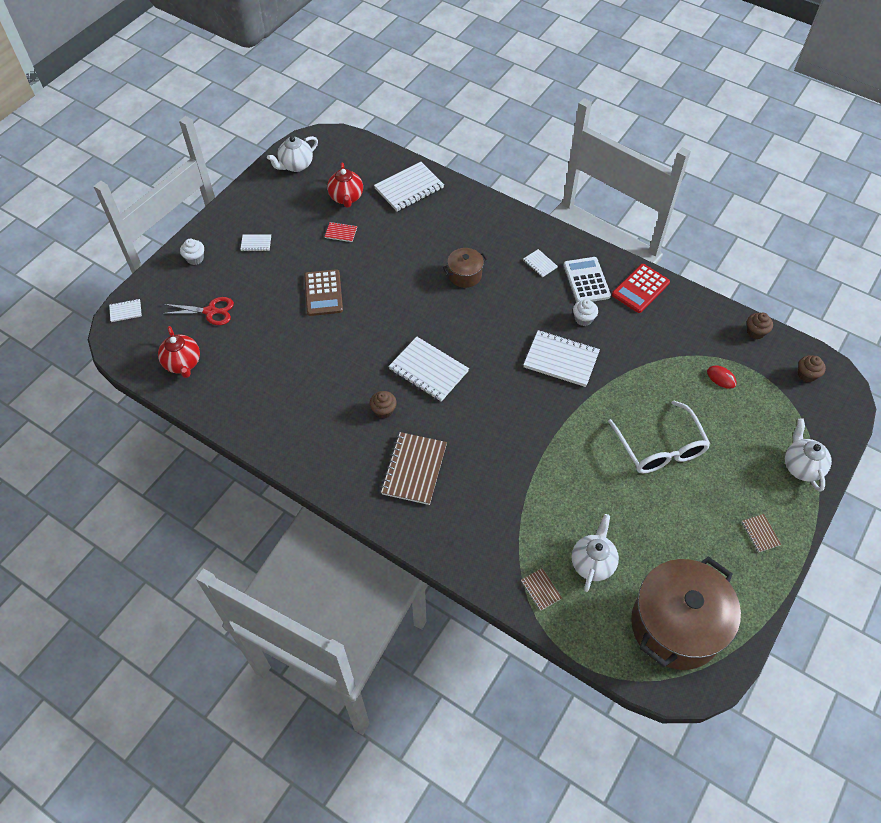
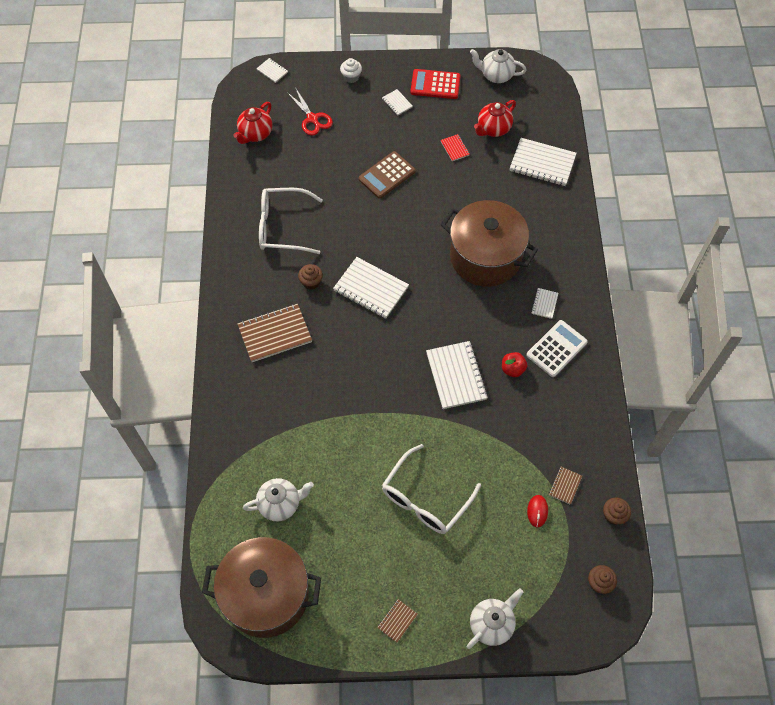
camera: 55 degrees right, 5 degrees up
(305, 400) = (282, 227): none -> white glasses
(428, 370) = (371, 289): white notebook -> white notebook turned 60 degrees counterclockwise
(465, 275) = (485, 257): brown pot -> brown pot, size x2.14
(541, 590) = (232, 480): brown notebook -> brown notebook (565, 486)
(583, 319) = (512, 369): white cupcake -> red apple
(640, 289) = (584, 395): red calculator -> red calculator (435, 84)

